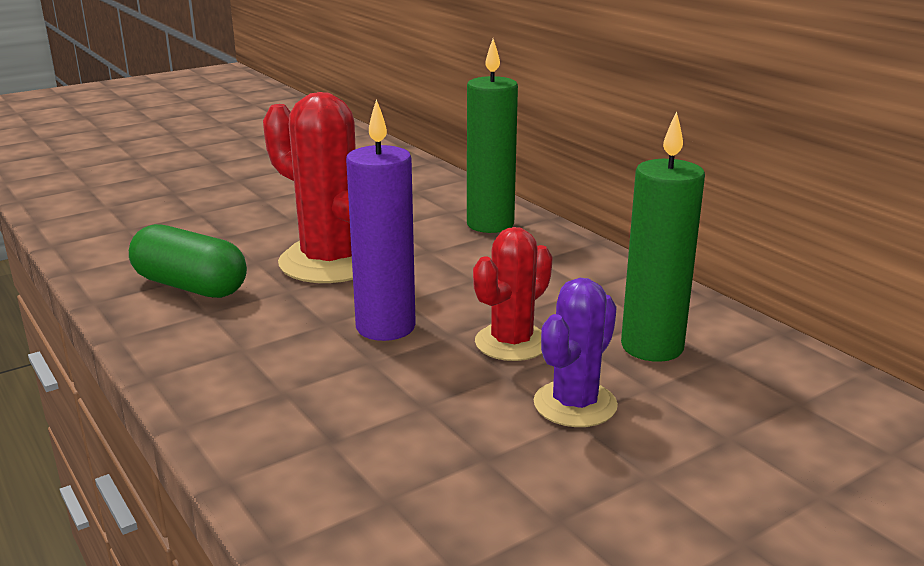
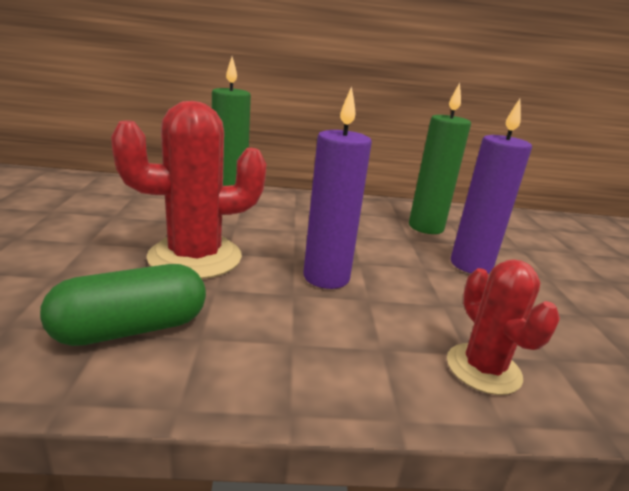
camera: 60 degrees left, 0 degrees up
(512, 343) = (388, 252): red cactus -> red cactus (483, 369)
(575, 404) = (471, 265): purple cactus -> purple candle

